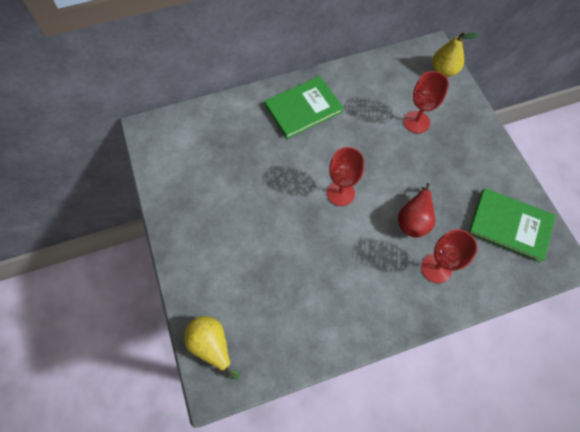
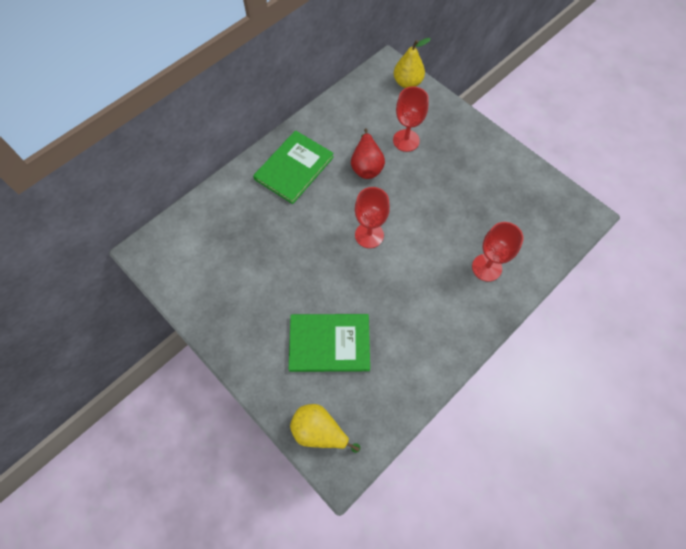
camera: 25 degrees left, 0 degrees up
(414, 220) = (447, 232): red pear -> red pear (366, 165)
(510, 225) = (530, 202): green book -> green book (329, 343)

